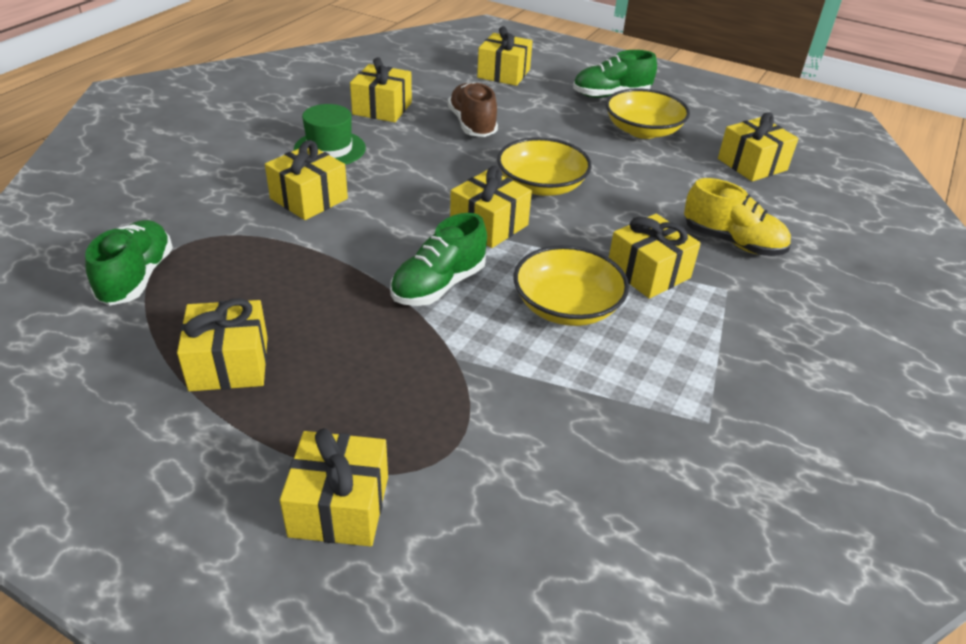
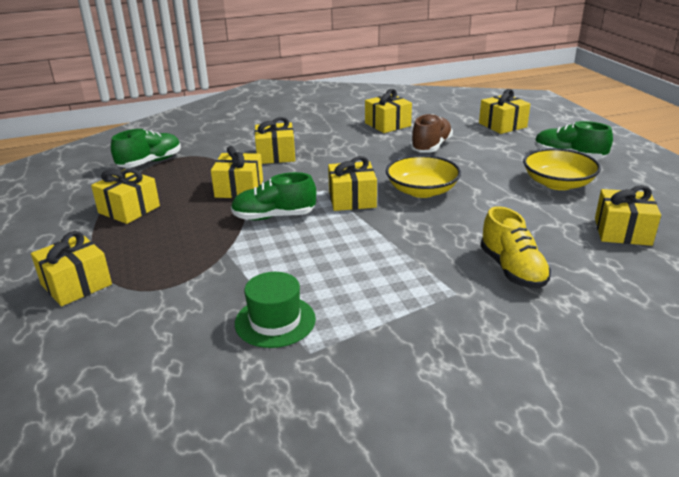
camera: 45 degrees right, 10 degrees down
(329, 149) = (324, 136): green hat -> green hat (275, 321)
(567, 306) = (328, 255): yellow bowl -> none
(648, 272) = (413, 261): yellow gift -> yellow gift (239, 188)

